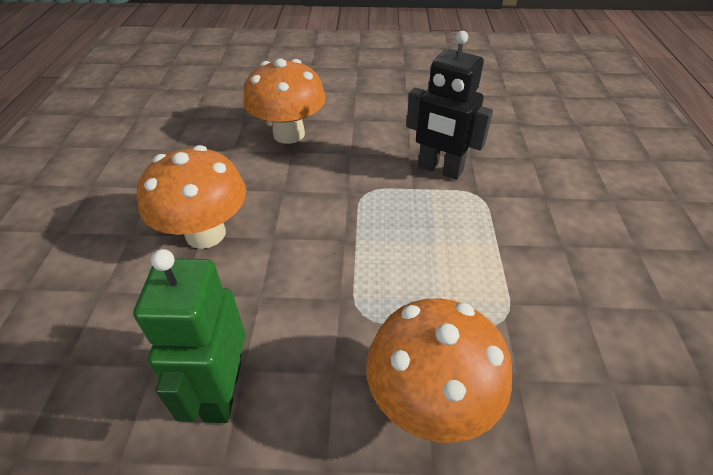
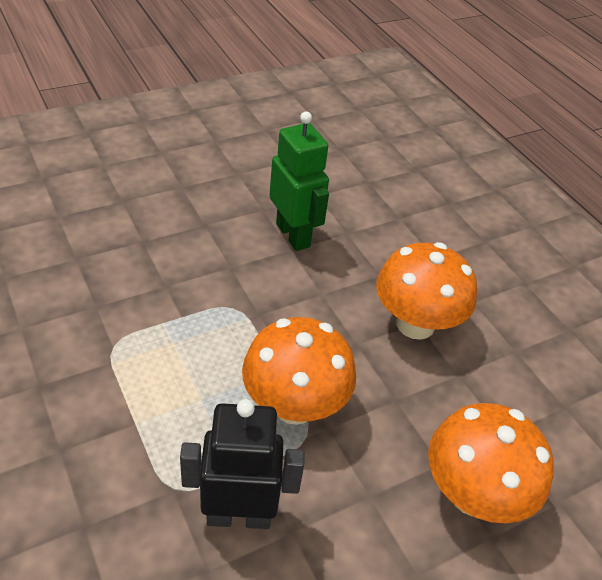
camera: 145 degrees right, 0 degrees up
(429, 401) = (157, 272): orange mushroom -> orange mushroom (294, 405)

